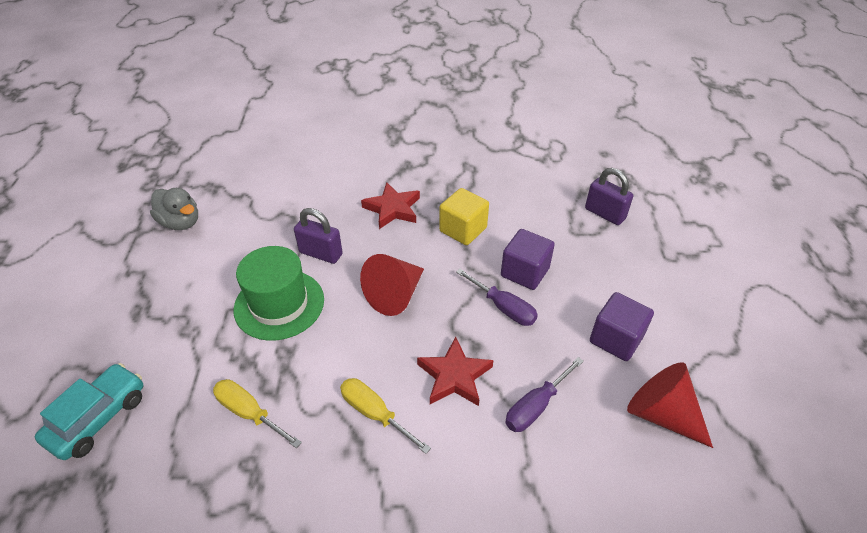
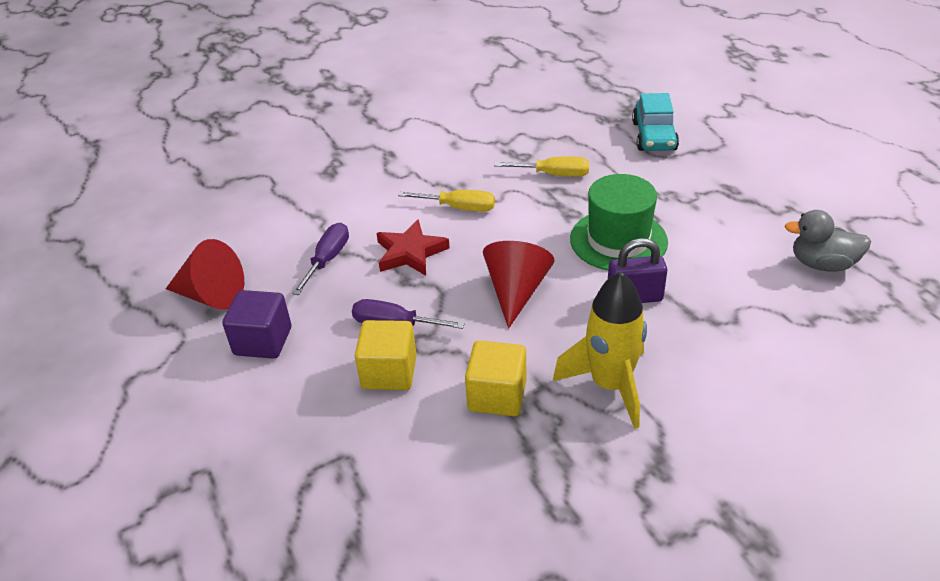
camera: 155 degrees right, 5 degrees down
(392, 209) = (610, 385): red star -> yellow rocket
(525, 272) = (389, 372): purple cube -> yellow cube
(605, 214) = (307, 512): purple padlock -> none

